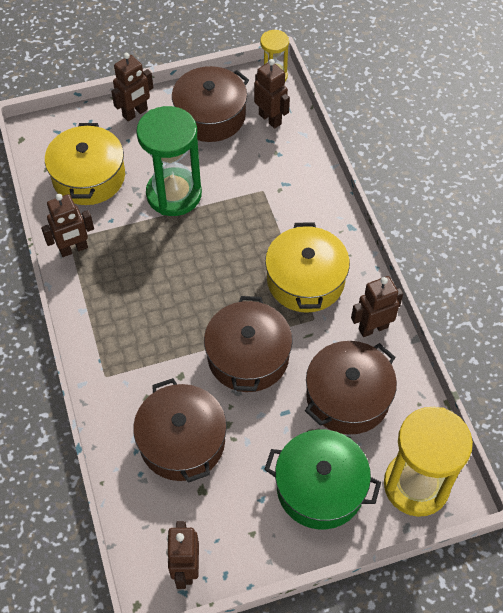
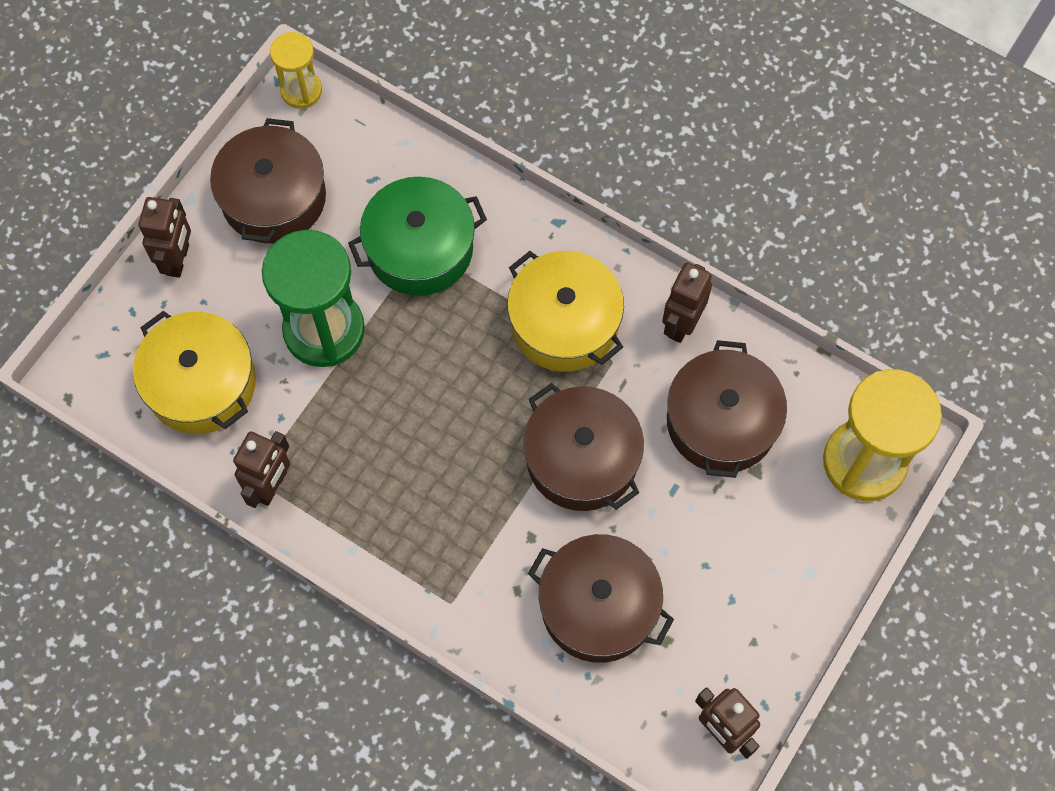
camera: 40 degrees left, 10 degrees up
(270, 119) = (348, 150): brown robot -> none
(320, 487) = (777, 540): green pot -> green pot (420, 249)

